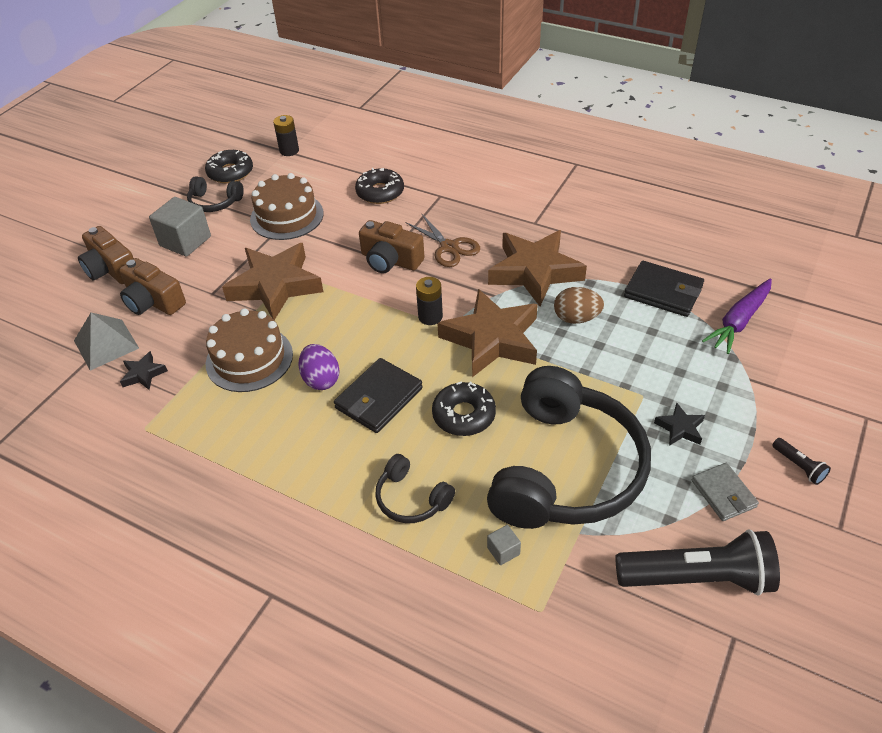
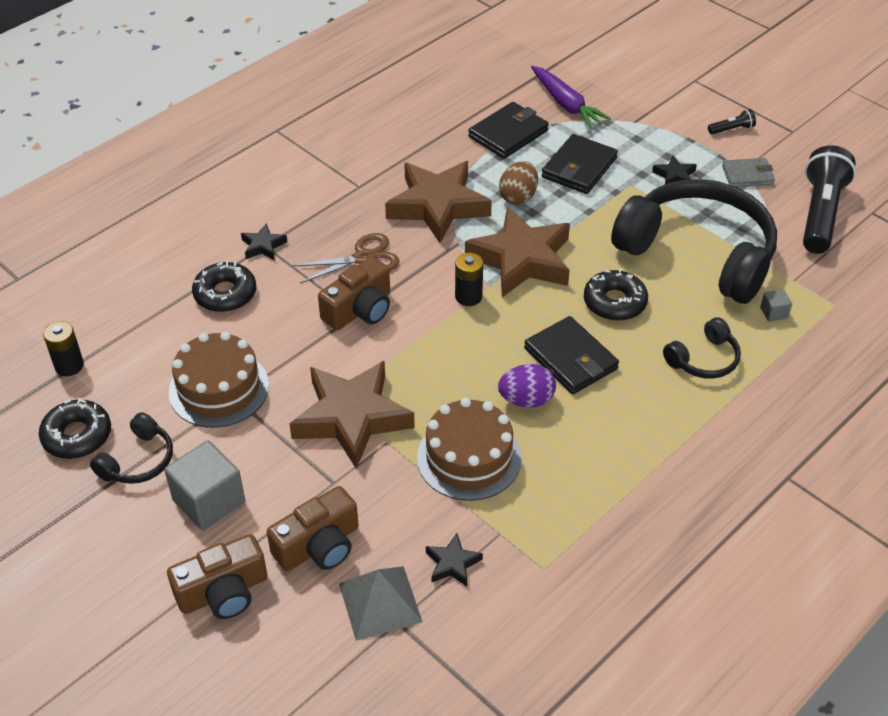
camera: 75 degrees left, 0 degrees up
(438, 195) = (263, 246): none -> black star
(645, 351) = (579, 168): none -> black wallet

